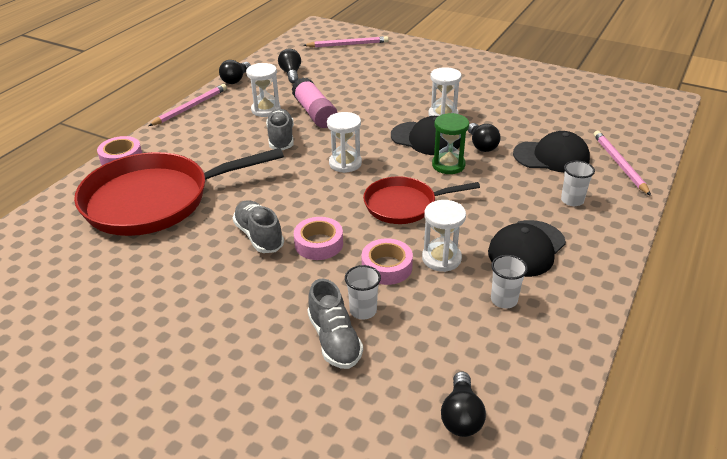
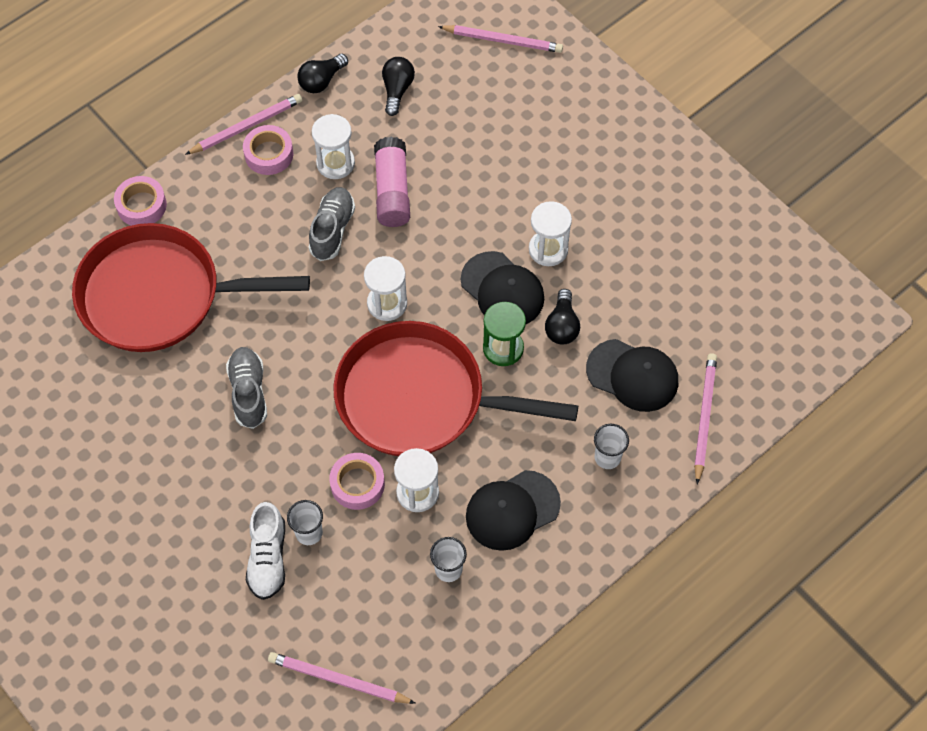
camera: 20 degrees right, 25 degrees up
(319, 244) = (304, 426): pink tape -> pink tape (269, 154)
(334, 340) = (268, 558): grey shoe -> white shoe
(404, 205) = (419, 398): red pan -> red pan, size x1.79
(461, 416) = (338, 680): black light bulb -> pink pencil

